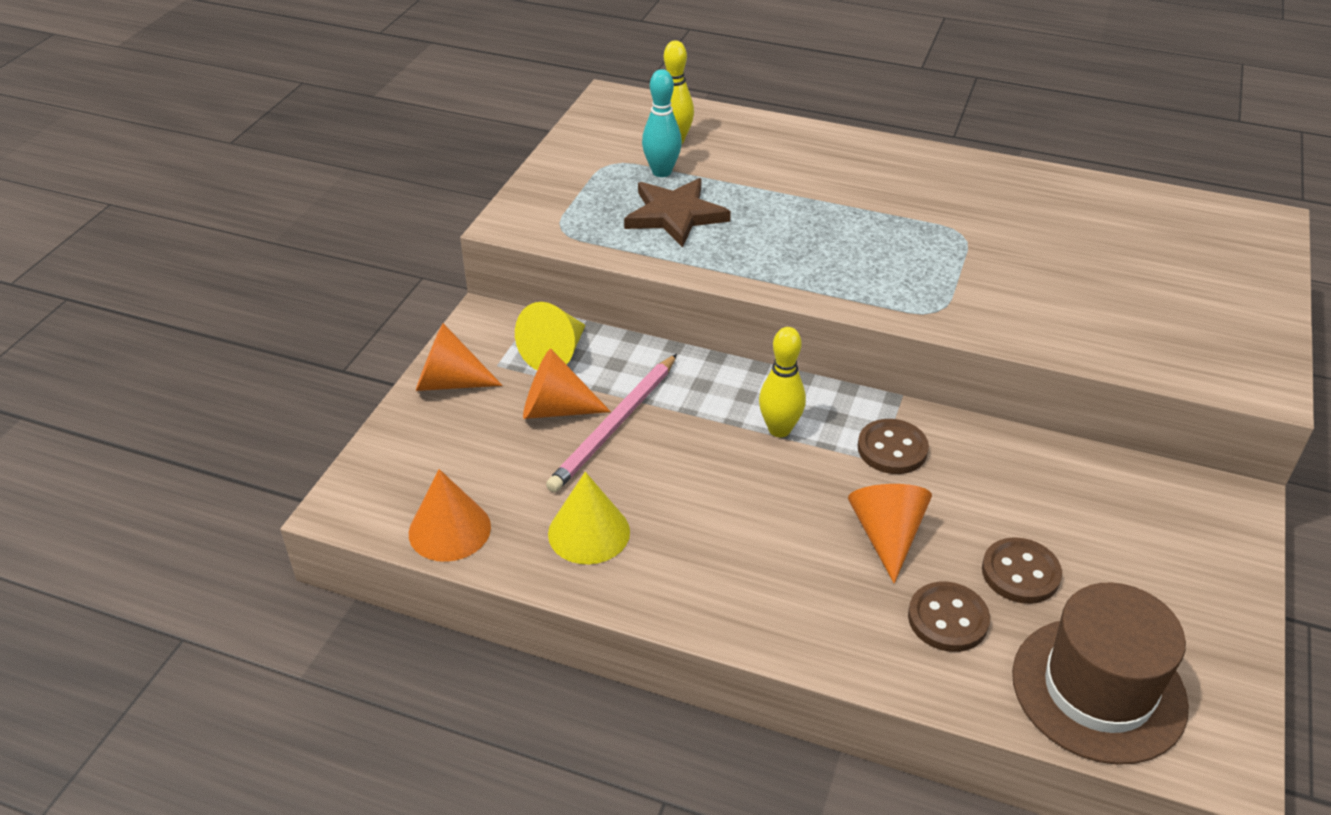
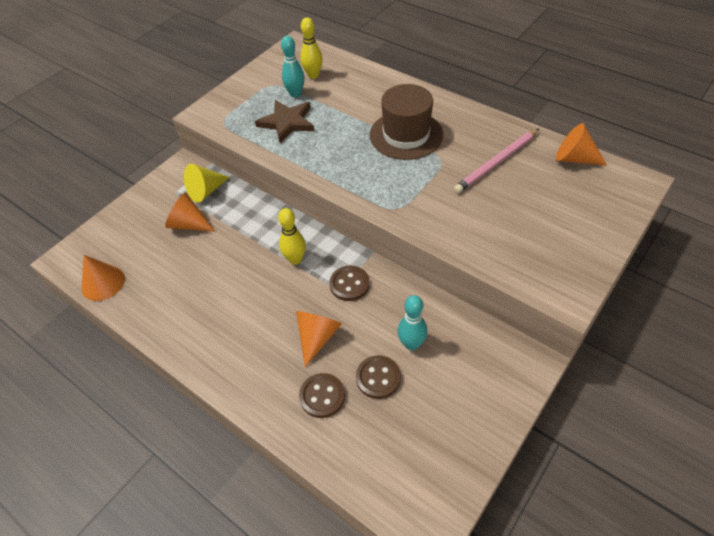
camera: 20 degrees right, 10 degrees up
(449, 382) = (146, 198): orange cone -> orange cone (574, 158)
(589, 532) = (167, 299): yellow cone -> none
(614, 426) = (212, 240): pink pencil -> pink pencil (496, 163)
(1043, 514) = (411, 344): none -> turquoise bowling pin
(1098, 689) = (381, 462): brown hat -> brown hat (406, 135)

